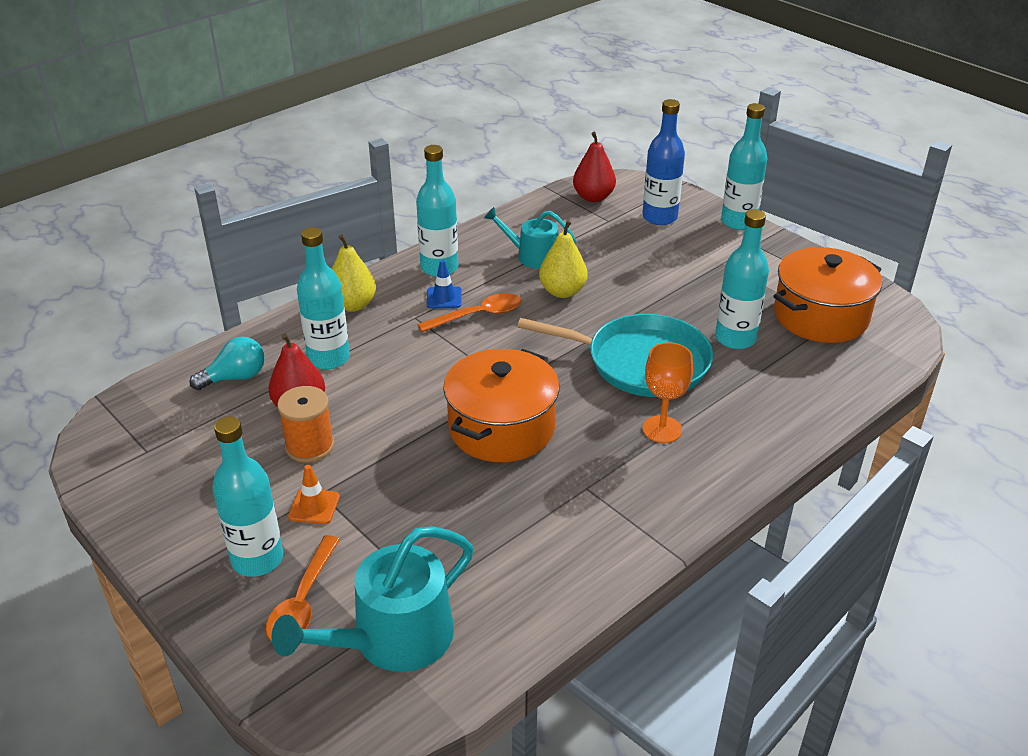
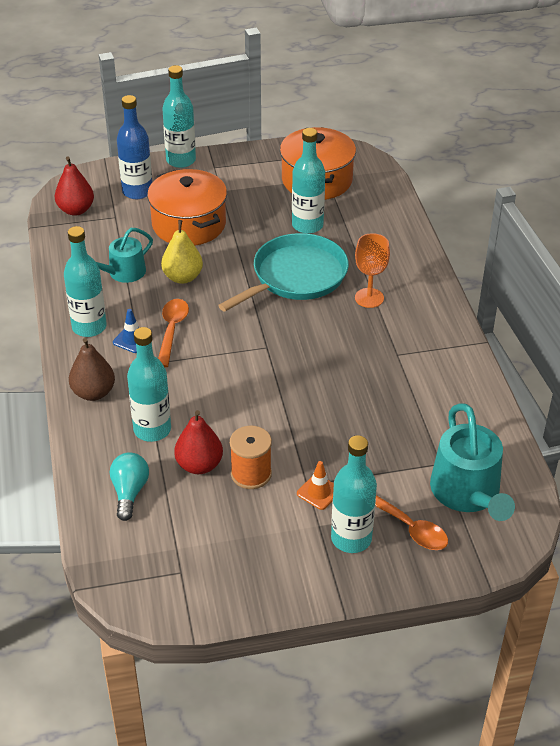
camera: 60 degrees left, 5 degrees up
(353, 305) = (93, 393): yellow pear -> brown pear
(502, 428) = (309, 369): orange pot -> orange pot (189, 224)

